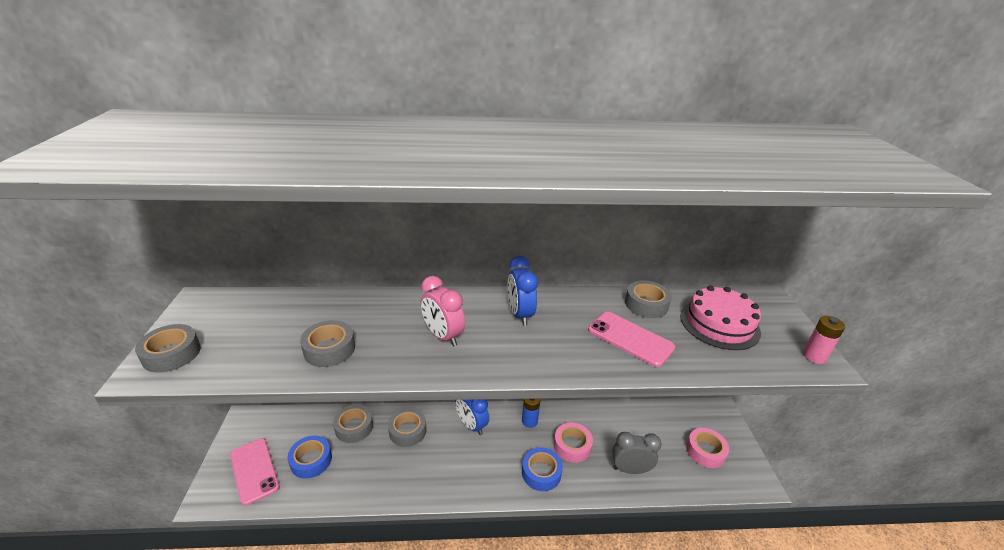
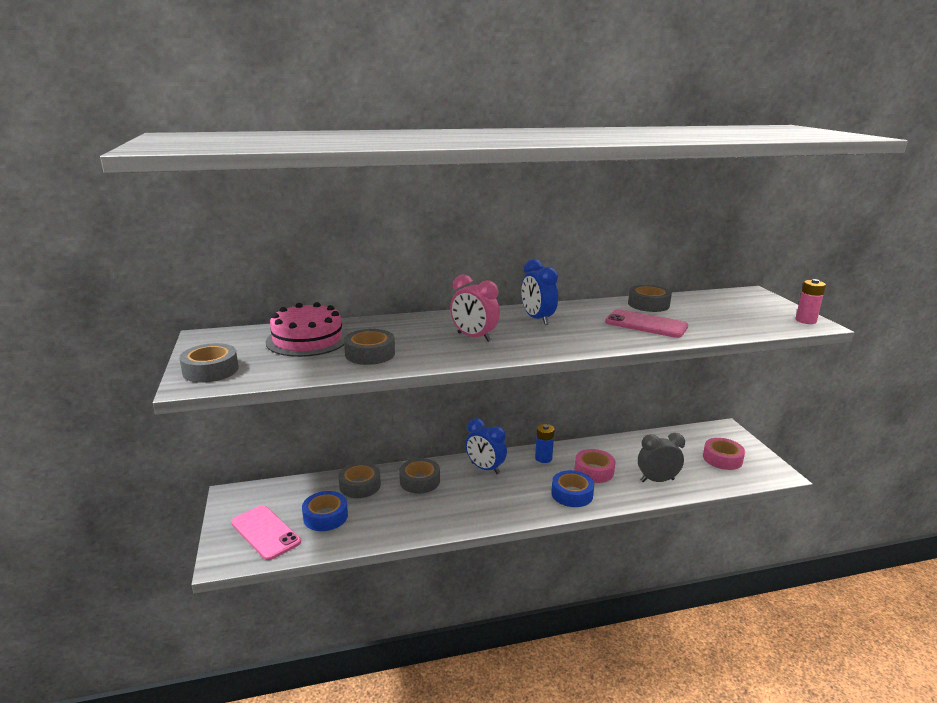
camera: 10 degrees left, 10 degrees down
(719, 324) = (718, 310): pink cake -> pink cake (307, 339)

